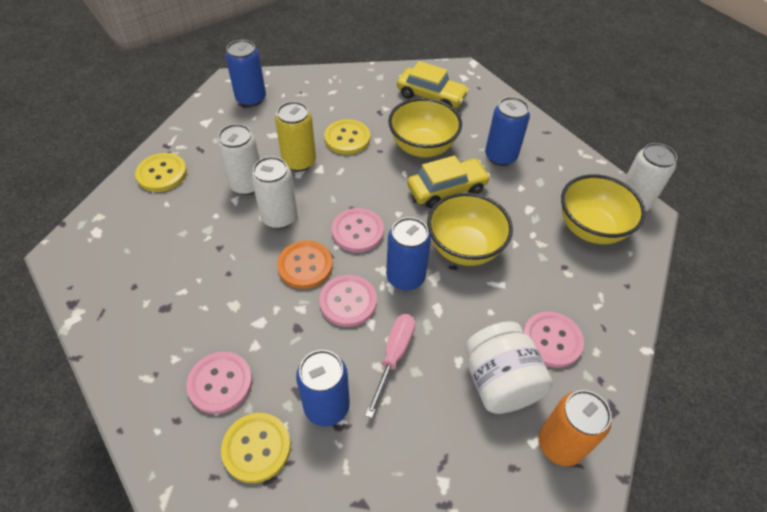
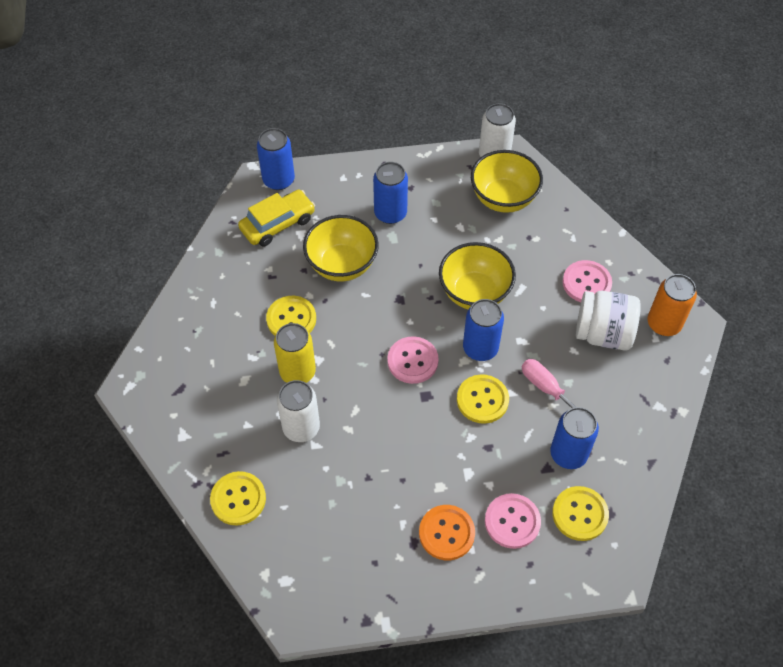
camera: 60 degrees left, 5 degrees up
(251, 99) = (173, 380): blue can -> blue can (278, 180)
(279, 217) = (360, 415): white can -> none
(305, 266) = (428, 416): orange button -> orange button (446, 533)
(348, 302) = (482, 400): pink button -> yellow button
(447, 189) = (404, 272): yellow car -> none

